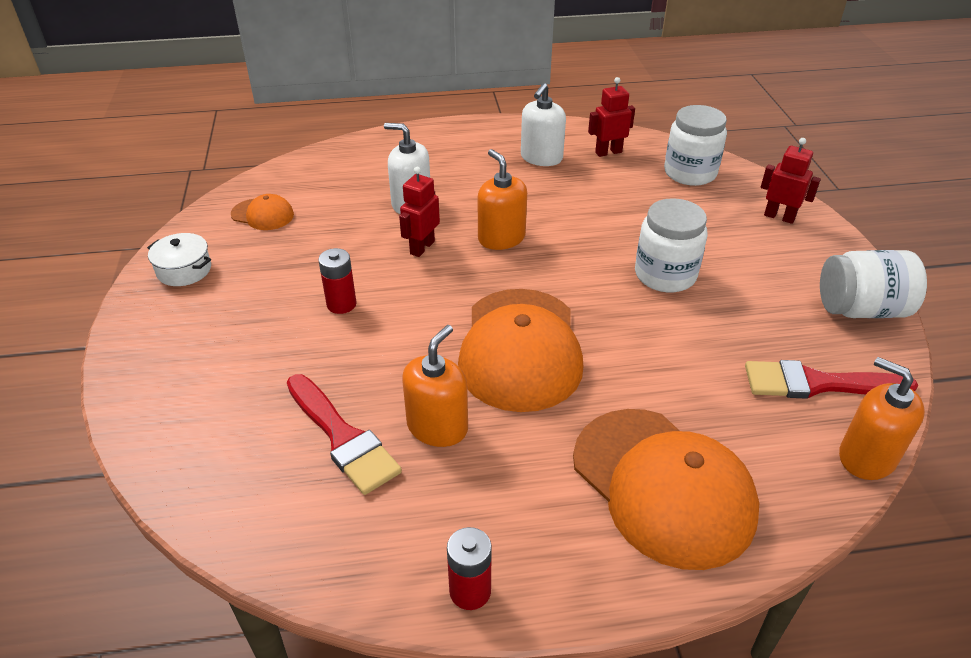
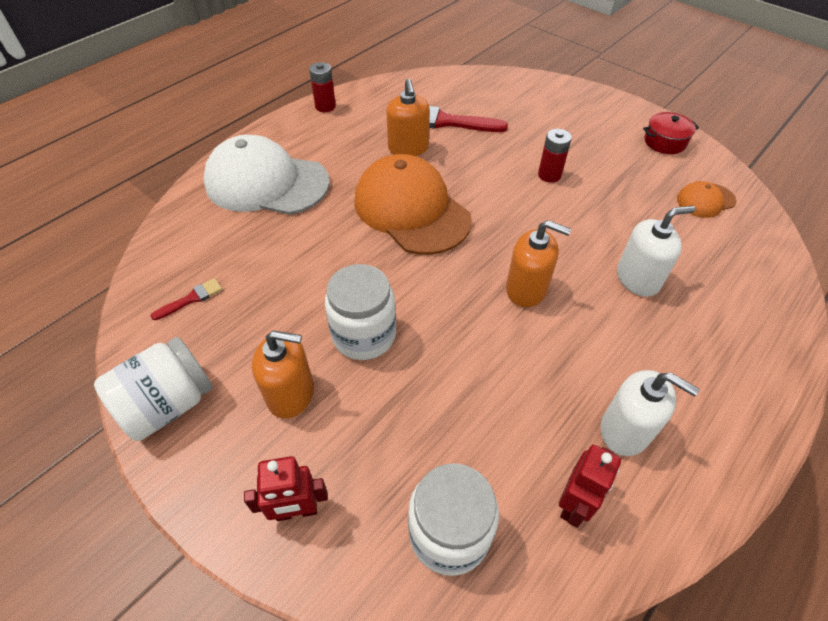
camera: 140 degrees right, 10 degrees up
(184, 270) = (665, 142): white pot -> red pot
(422, 247) = (567, 243): red robot -> none
(541, 158) = (625, 430): white soap dispenser -> white soap dispenser turned 135 degrees clockwise
(663, 486) = (266, 183): orange cap -> white cap
(818, 383) = (191, 299): red brush -> red brush, size x0.51
(866, 457) = (146, 261): orange soap dispenser -> orange soap dispenser (291, 393)

